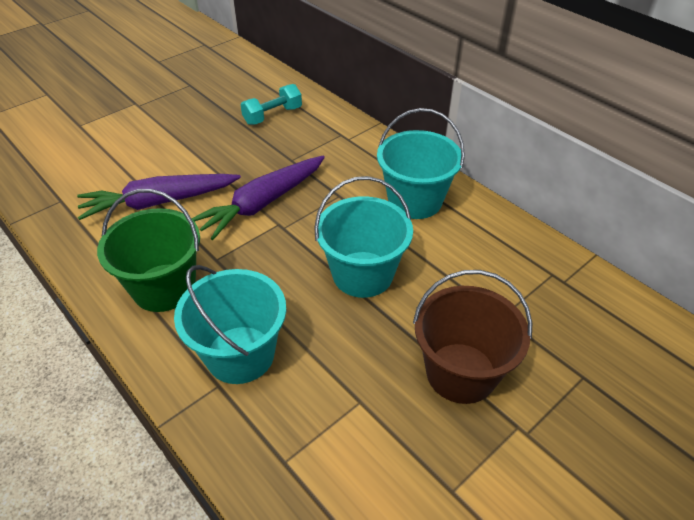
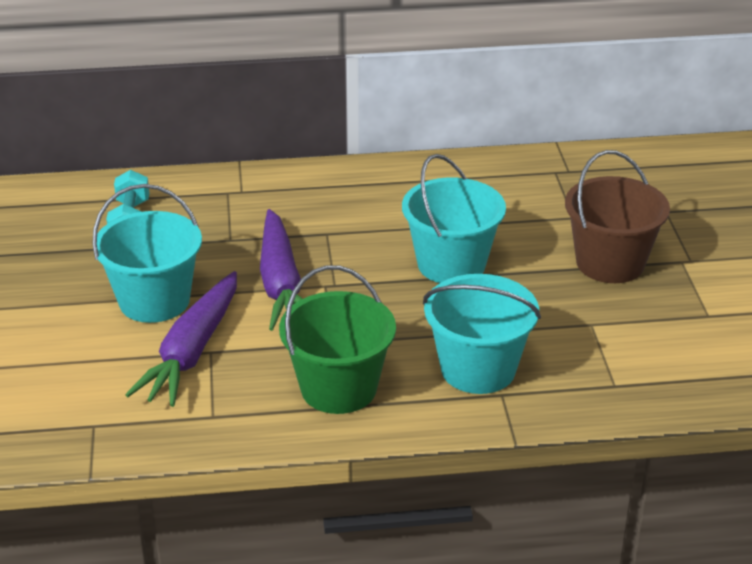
camera: 55 degrees left, 10 degrees down
(415, 201) = (387, 195): turquoise bucket -> turquoise bucket (154, 301)

